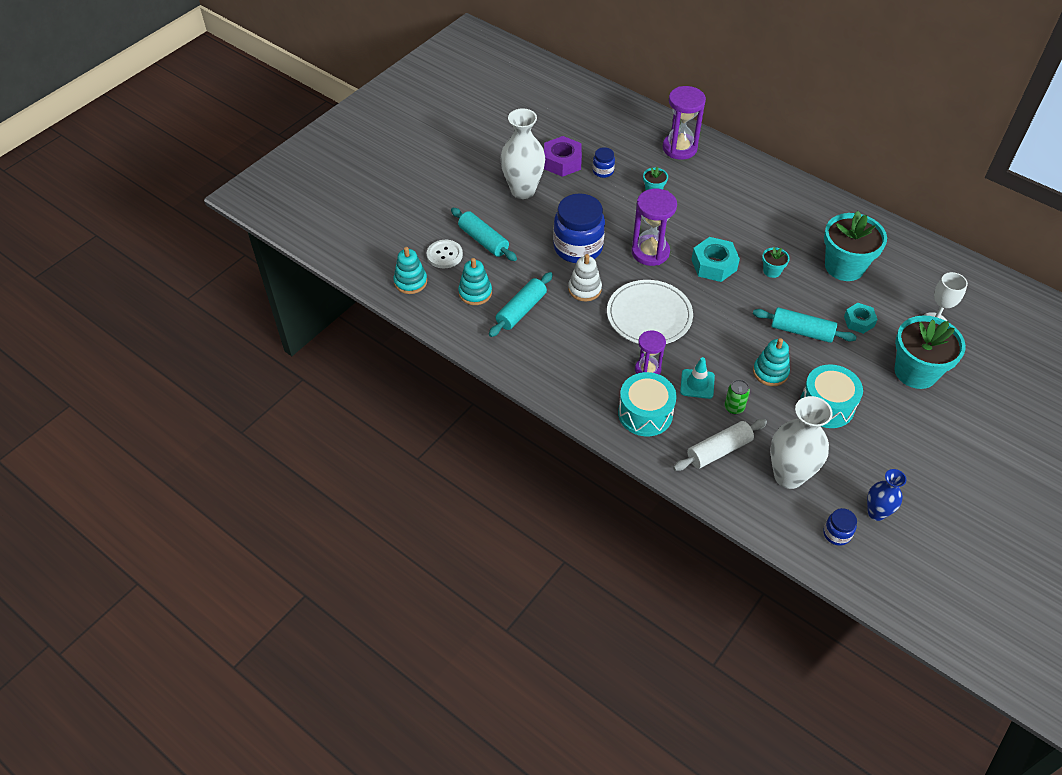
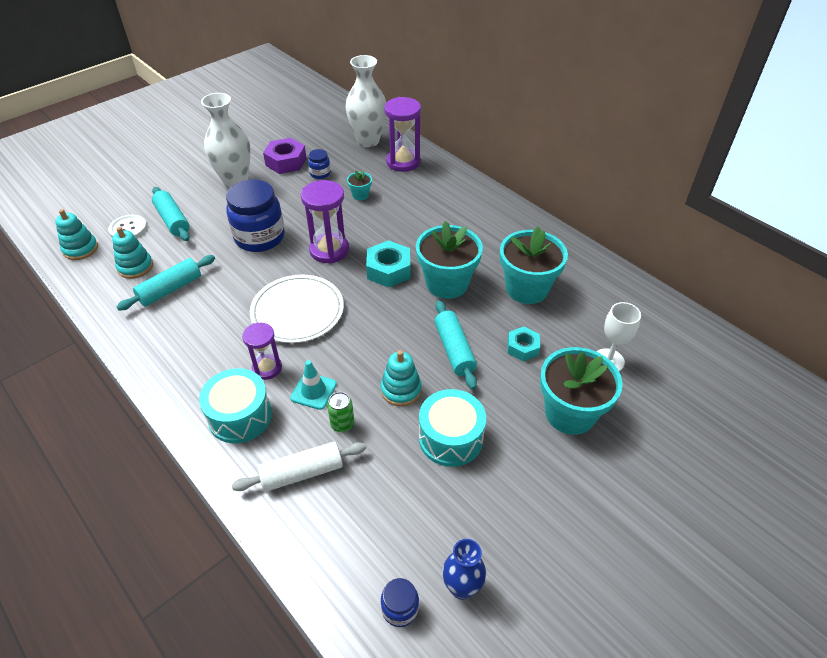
camera: 10 degrees right, 5 degrees down
(584, 289) = (245, 277): white stacking toy -> none
(772, 271) = (447, 283): turquoise flower pot -> turquoise flower pot, size x2.23
(788, 476) = (371, 518): white vase -> white vase (368, 141)
(801, 331) = (454, 350): turquoise rolling pin -> turquoise rolling pin turned 45 degrees clockwise

